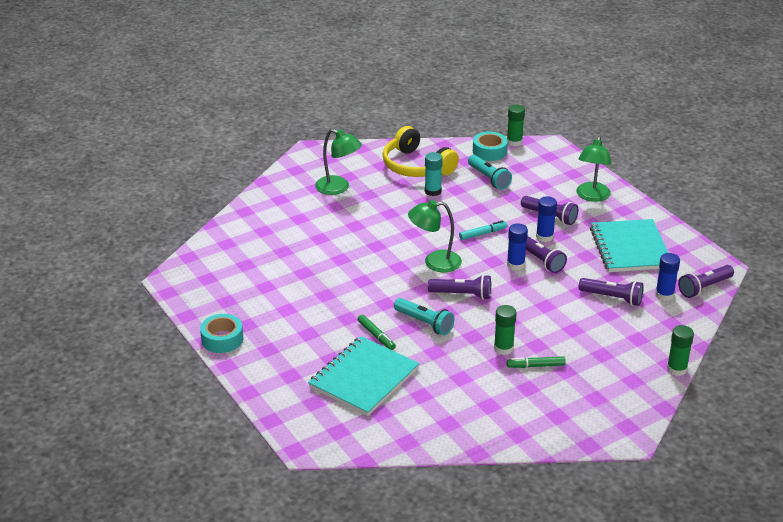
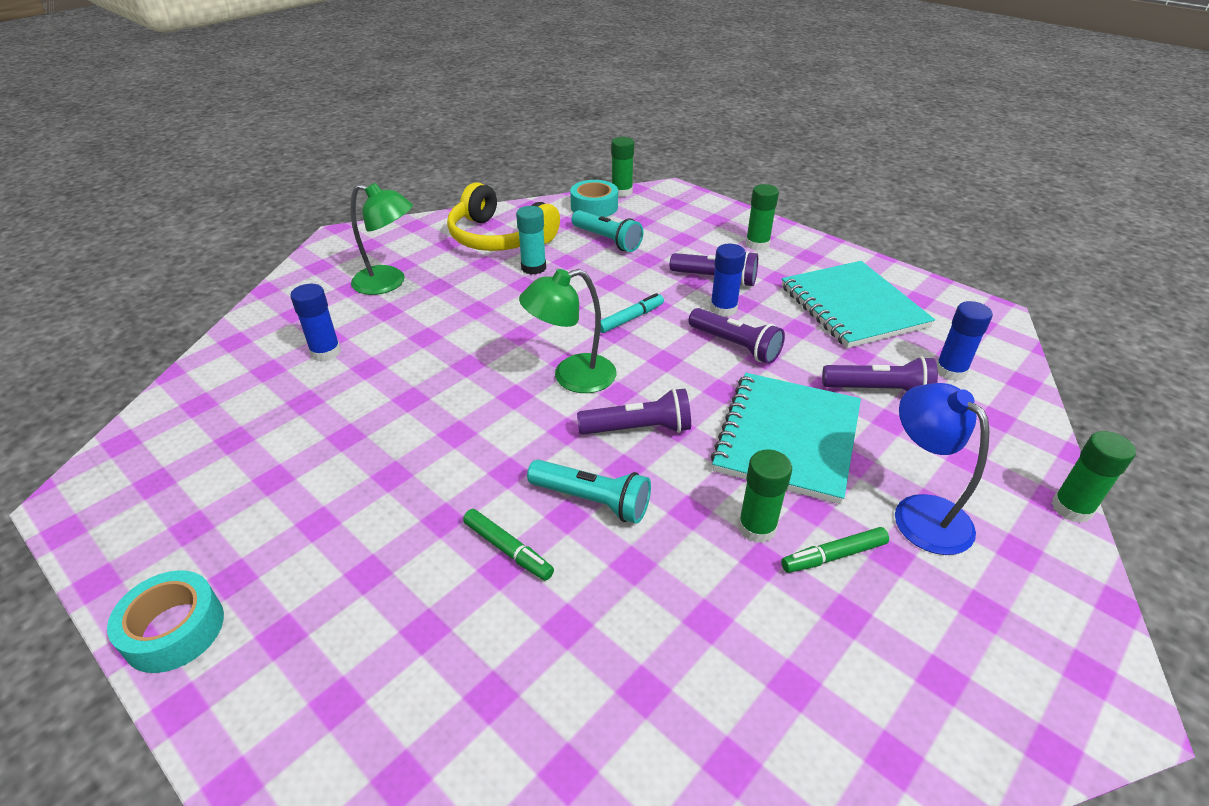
camera: 15 degrees left, 5 degrees up
(364, 378) = (505, 670): turquoise notebook -> turquoise notebook (787, 438)
(515, 264) = (702, 359): blue glue stick -> blue glue stick (326, 352)
(592, 196) = (757, 244): green lamp -> green glue stick
(593, 357) = (920, 512): none -> blue lamp
(704, 288) = (996, 349): purple flashlight -> none

